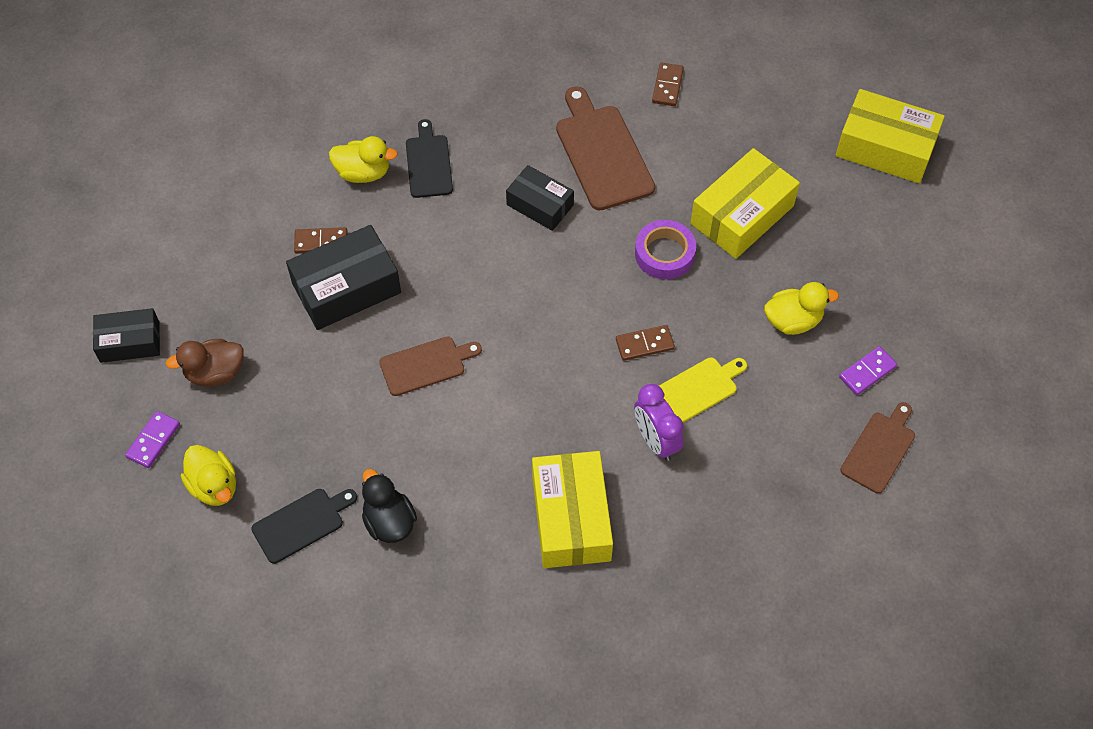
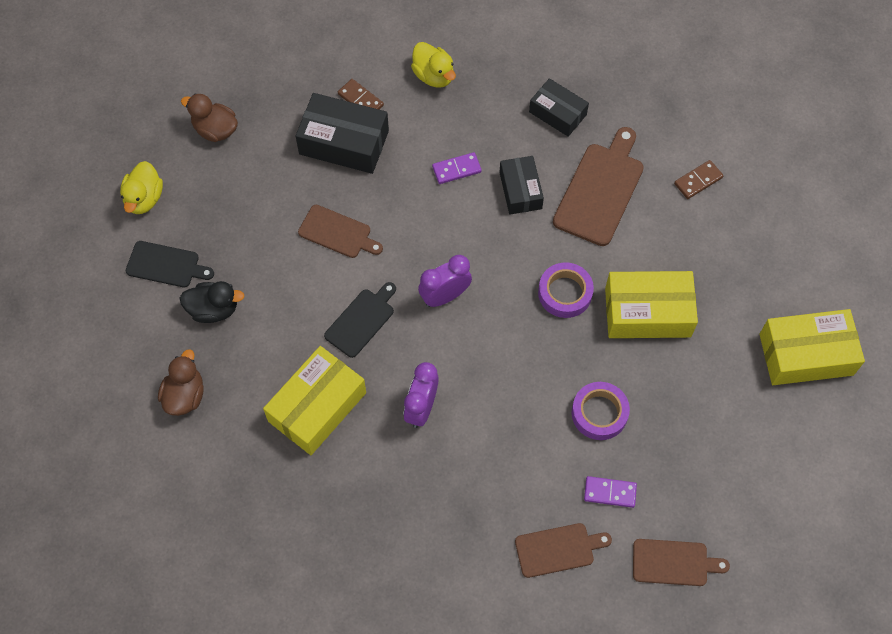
camera: 45 degrees right, 5 degrees up
(130, 342) = (190, 69): black box -> black box (557, 113)
(153, 441) = (141, 141): purple domino -> purple domino (456, 169)
(389, 521) = (214, 309): black duck -> black duck turned 75 degrees clockwise
(428, 163) = (480, 103): black cutting board -> black cutting board (361, 320)
(446, 615) = (185, 395): none -> brown duck
(574, 338) = (445, 296): none -> purple clock
(644, 344) = (484, 340): brown domino -> none
(697, 389) = (484, 400): yellow cutting board -> none
(793, 321) = (599, 413): yellow duck -> purple tape
(885, 148) = (806, 354): yellow box -> yellow box turned 75 degrees counterclockwise
(968, 380) = (673, 562): none -> brown cutting board

